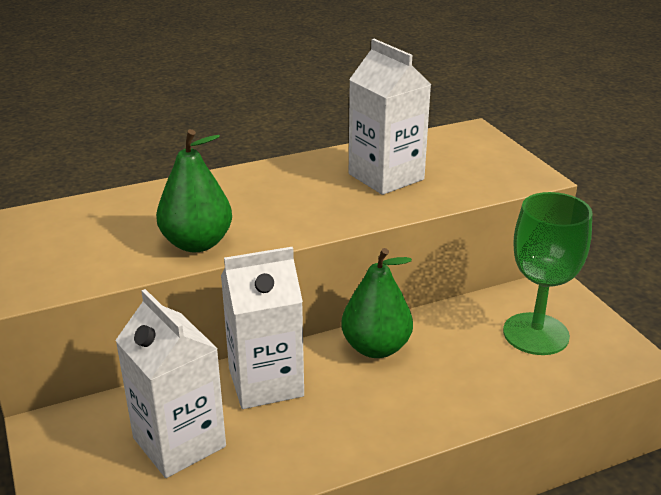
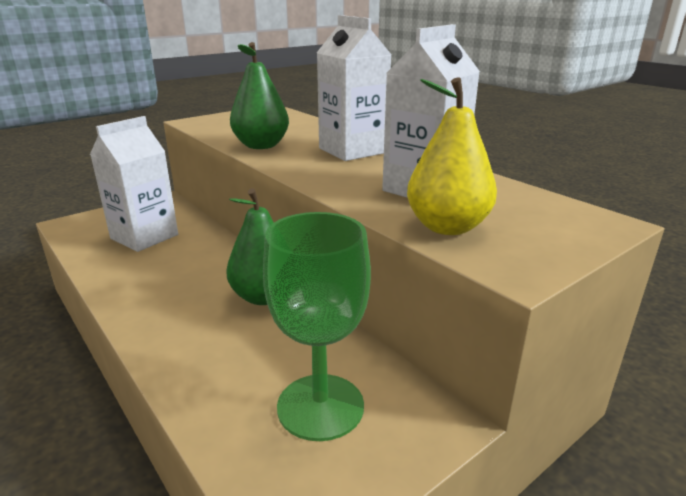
camera: 75 degrees right, 5 degrees down
(266, 382) = (209, 255): white carton -> white carton (352, 150)
(466, 183) = (447, 227): none -> yellow pear

